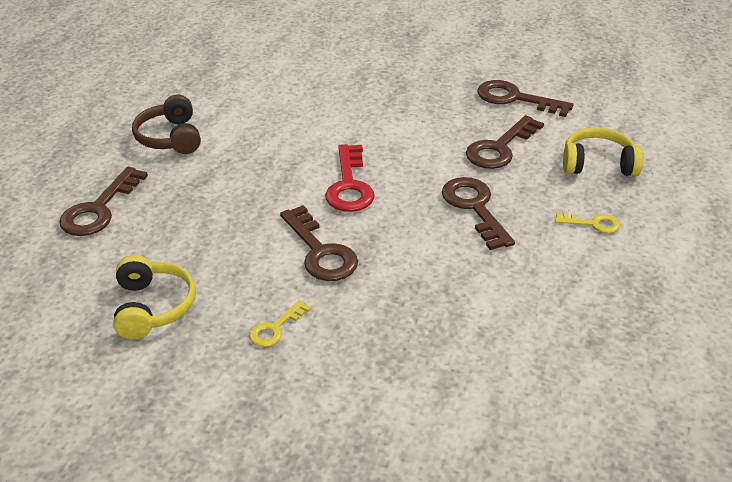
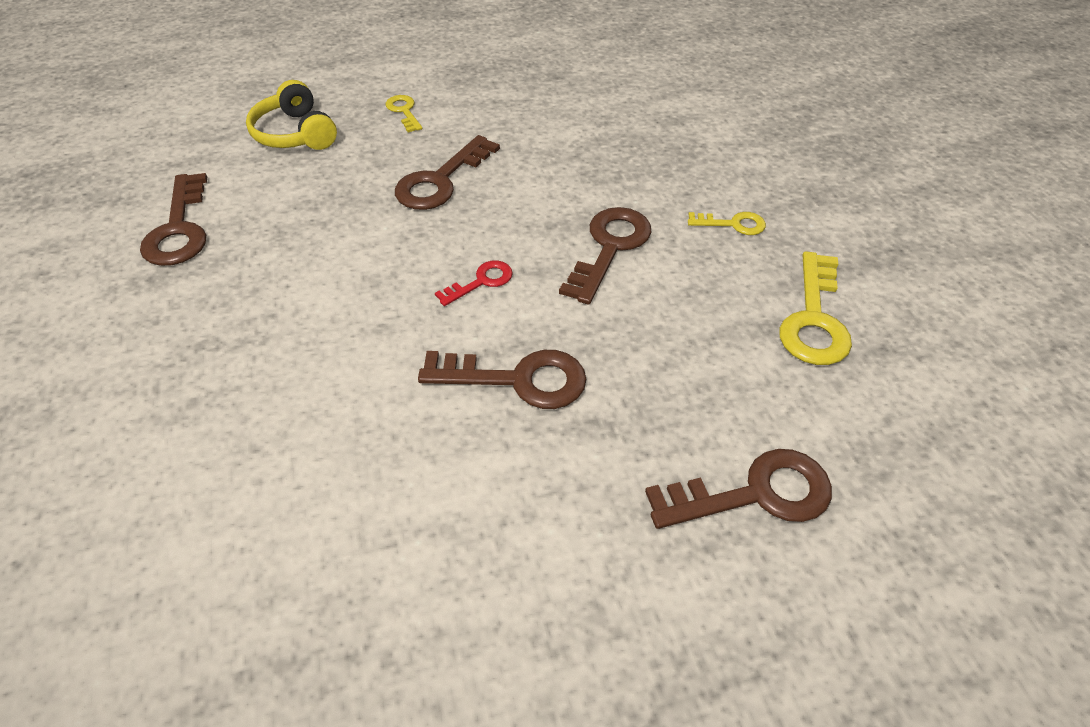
camera: 125 degrees left, 10 degrees up
(152, 307) = (814, 319): yellow headphones -> yellow key
(170, 137) = (534, 541): brown headphones -> none
(349, 185) = (481, 282): red key -> red key, size x0.56
(500, 148) = (310, 202): brown key -> brown key (517, 379)

